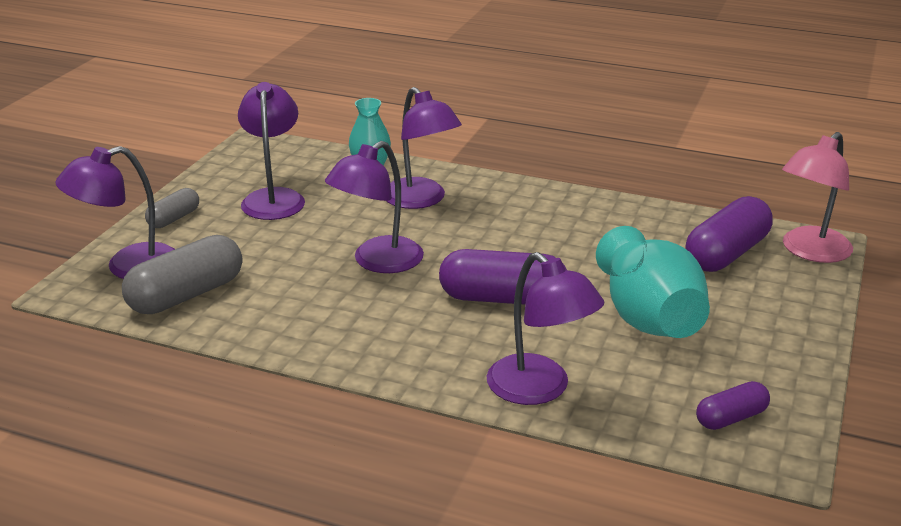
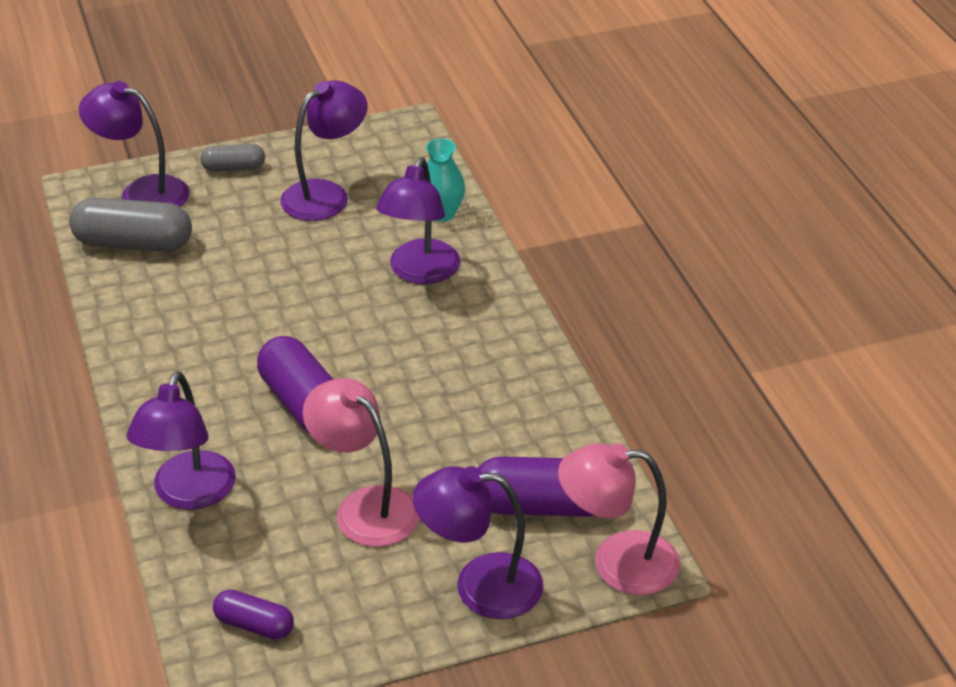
camera: 50 degrees right, 10 degrees up
(378, 262) = (287, 307): purple lamp -> purple lamp (480, 586)
(648, 318) = (365, 506): turquoise vase -> pink lamp

